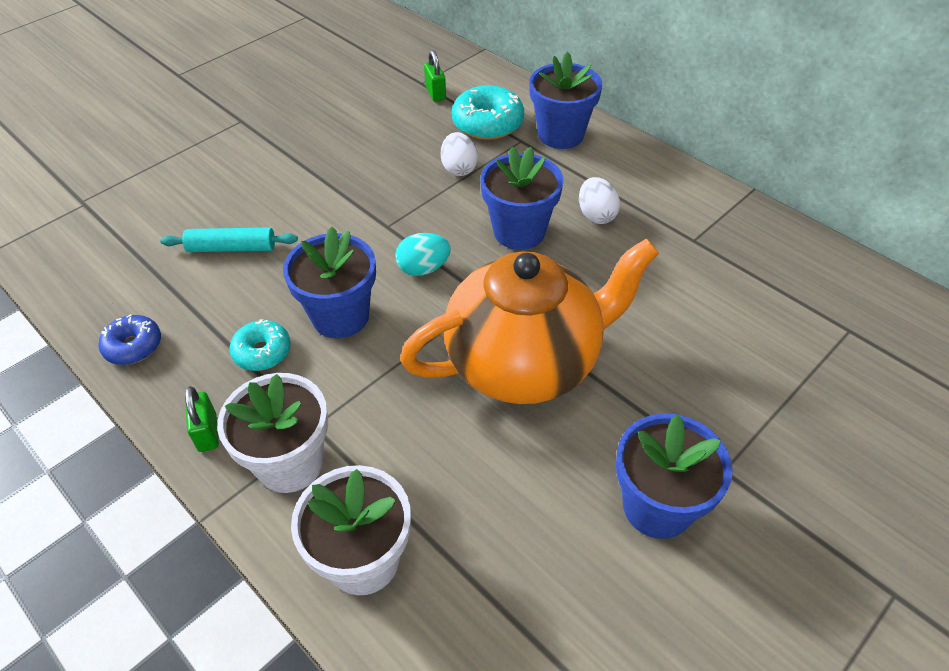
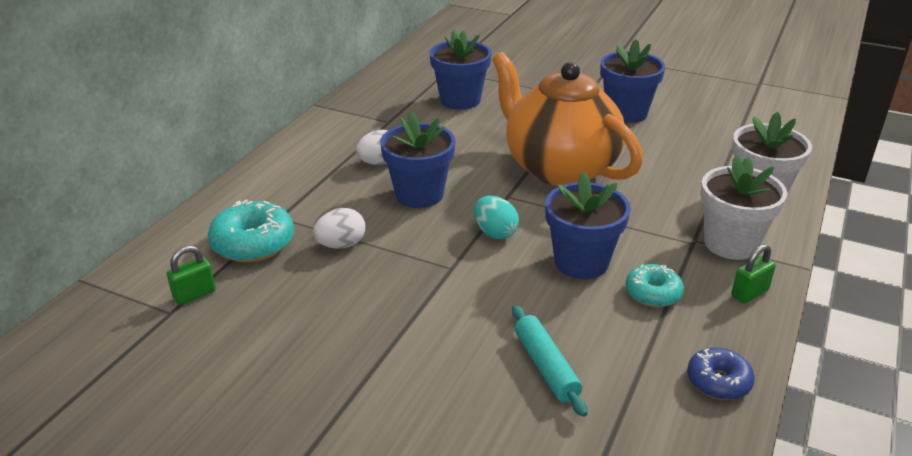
camera: 110 degrees left, 15 degrees down
(561, 135) = (263, 196): blue flower pot -> blue flower pot (460, 100)

